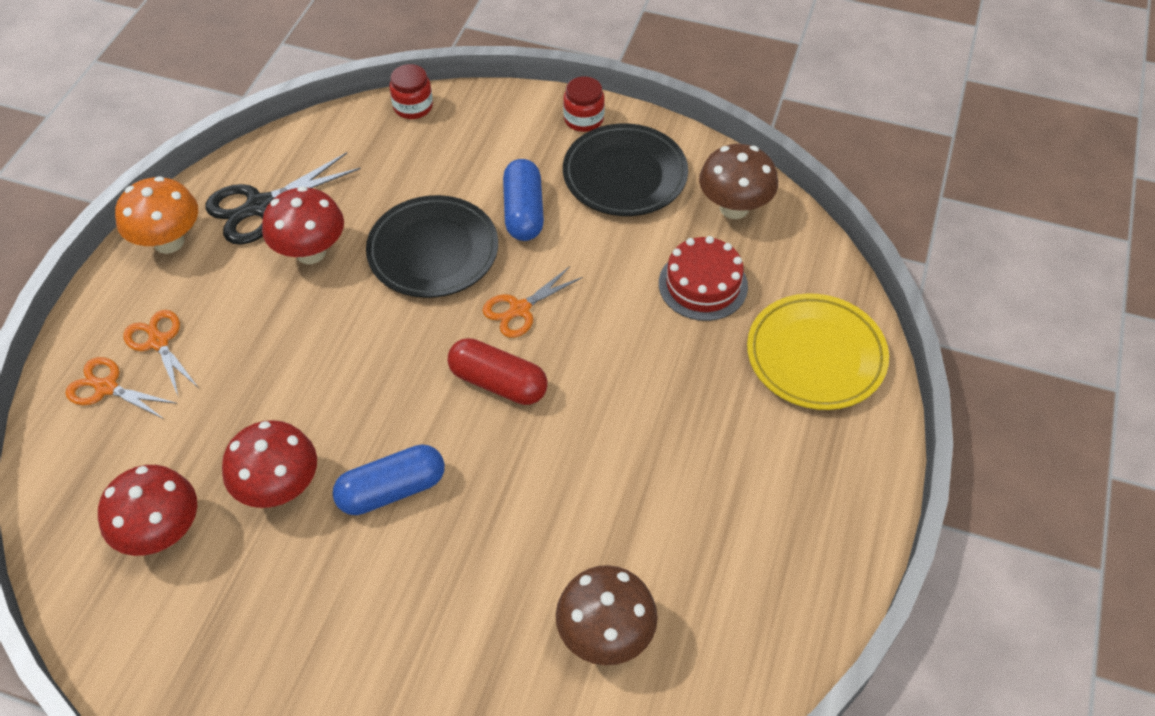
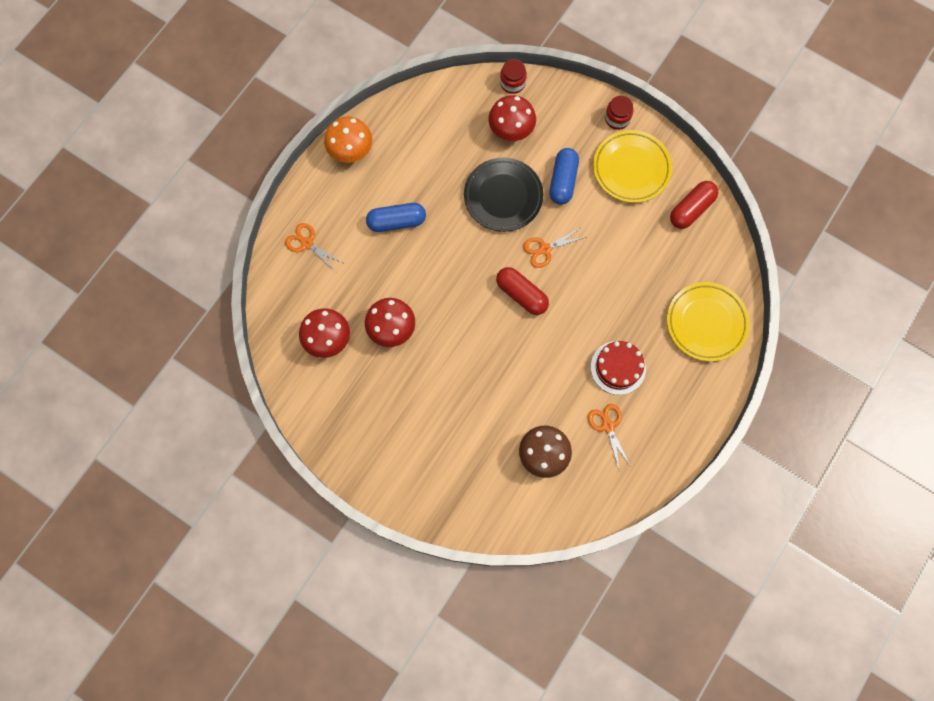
camera: 15 degrees right, 20 degrees up
(159, 342) = (338, 220): orange scissors -> orange scissors (608, 426)
(261, 206) = (407, 139): black scissors -> none
(311, 252) = (432, 179): red mushroom -> red mushroom (511, 131)
(392, 490) = (450, 345): blue capsule -> blue capsule (396, 221)
(625, 175) = (631, 169): black plate -> yellow plate
(703, 285) = (656, 259): red cake -> red cake (618, 367)
(734, 208) = (691, 209): brown mushroom -> red capsule

